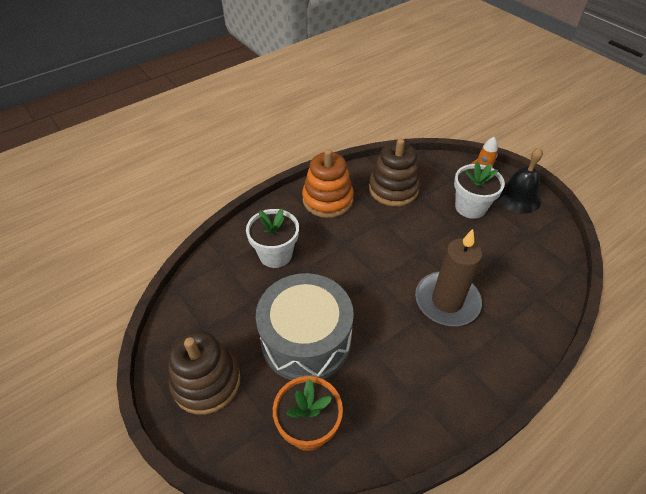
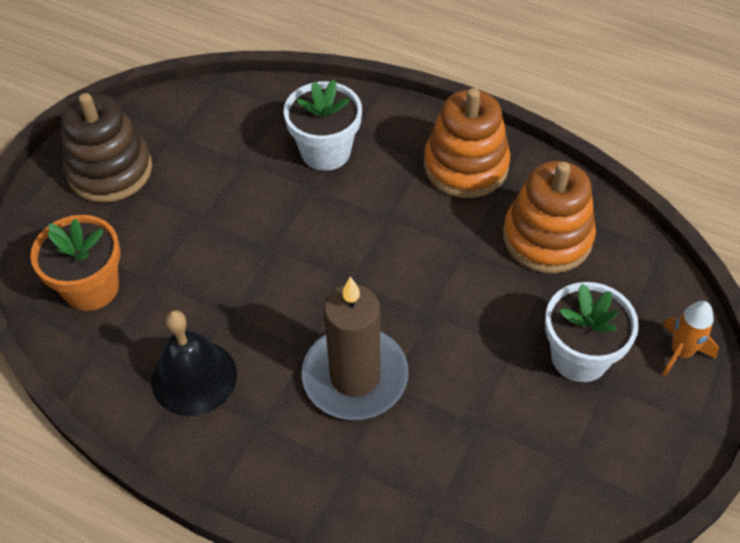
camera: 65 degrees right, 5 degrees up
(306, 339) = (208, 237): grey drum -> none
(393, 189) = (547, 237): brown stacking toy -> orange stacking toy
(518, 197) = (658, 425): black bell -> black bell (194, 377)

